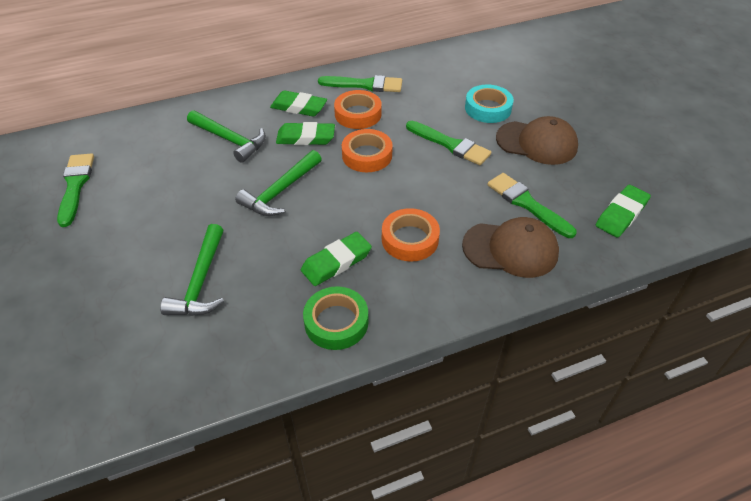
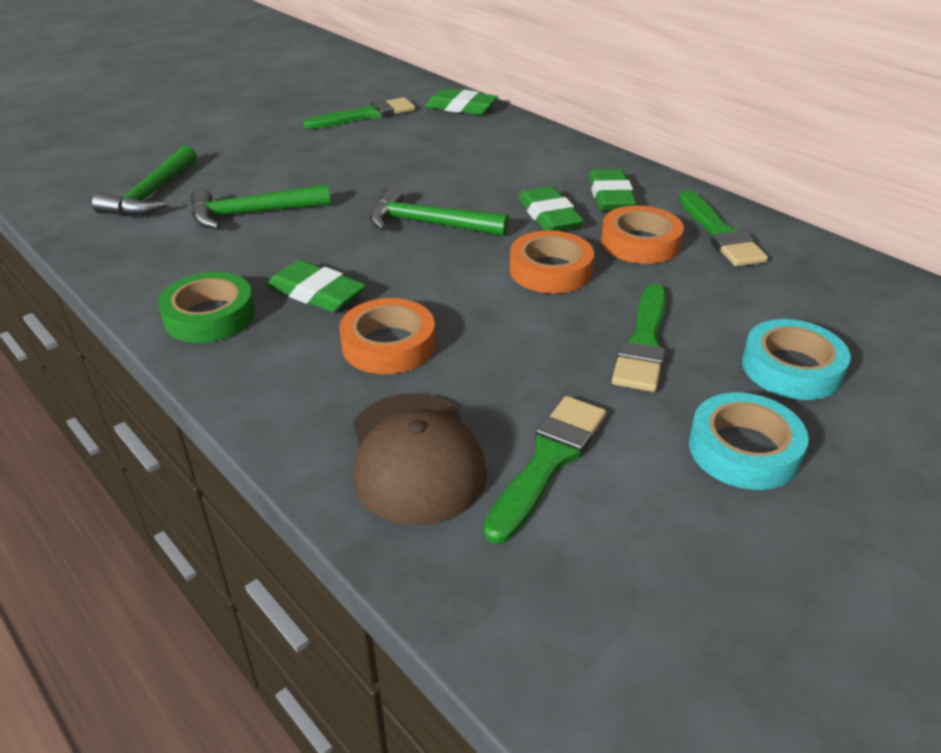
camera: 70 degrees right, 10 degrees down
(230, 140) = (501, 170): green hammer -> green hammer (152, 194)
(537, 143) = (744, 450): brown cap -> turquoise tape
(621, 214) = (607, 618): green eraser -> green eraser (461, 107)

